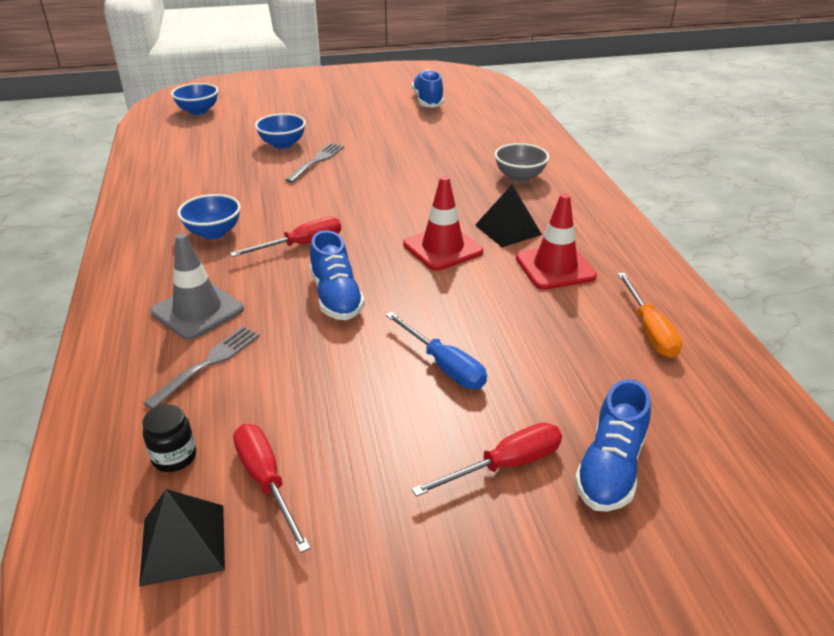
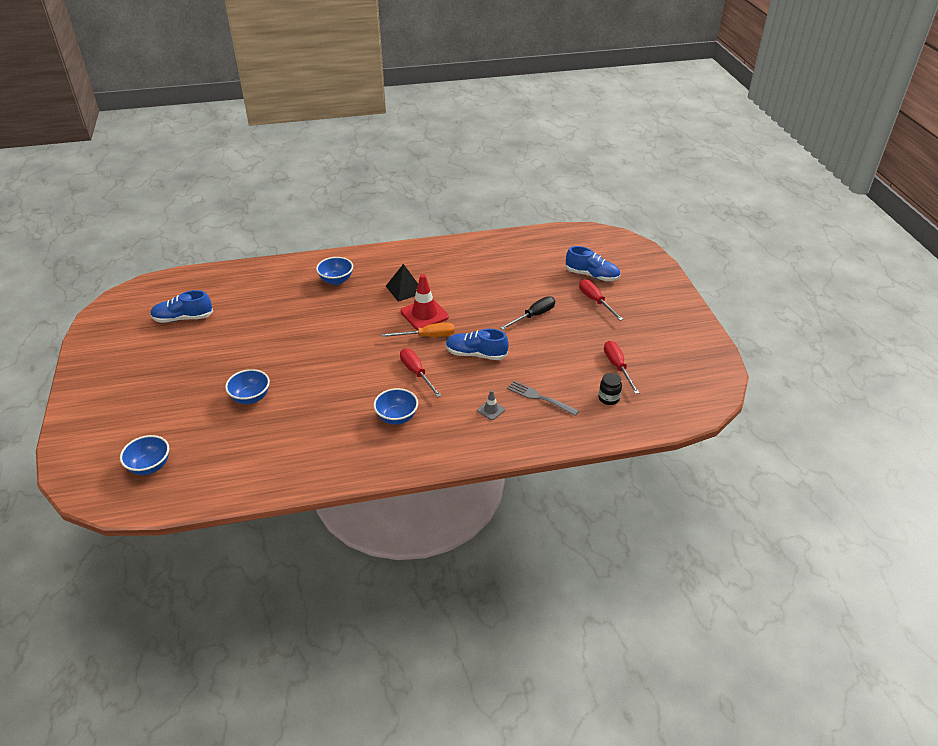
camera: 90 degrees left, 5 degrees up
(183, 544) = (655, 387): black pyramid -> none
(197, 311) = (491, 410): grey traffic cone -> grey traffic cone, size x0.49
(266, 482) = (617, 367): red screwdriver -> red screwdriver turned 105 degrees clockwise
(316, 161) = (289, 375): grey fork -> none
(336, 297) = (476, 354): blue shoe -> blue shoe turned 150 degrees counterclockwise
(444, 365) = (533, 316): blue screwdriver -> black screwdriver
(519, 177) = (336, 280): grey bowl -> blue bowl
(555, 267) = (447, 276): red traffic cone -> none
(649, 330) = (502, 254): orange screwdriver -> orange screwdriver (427, 336)

